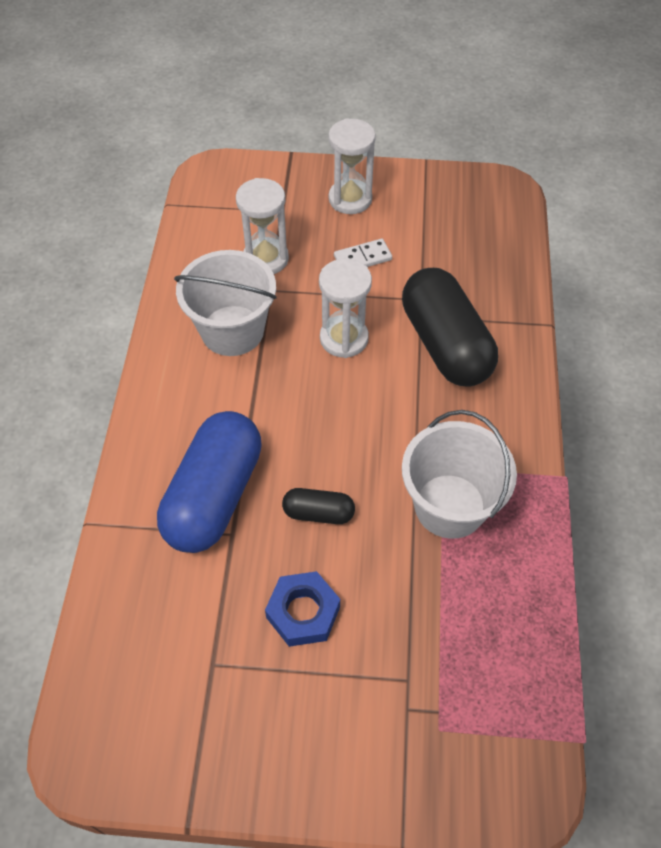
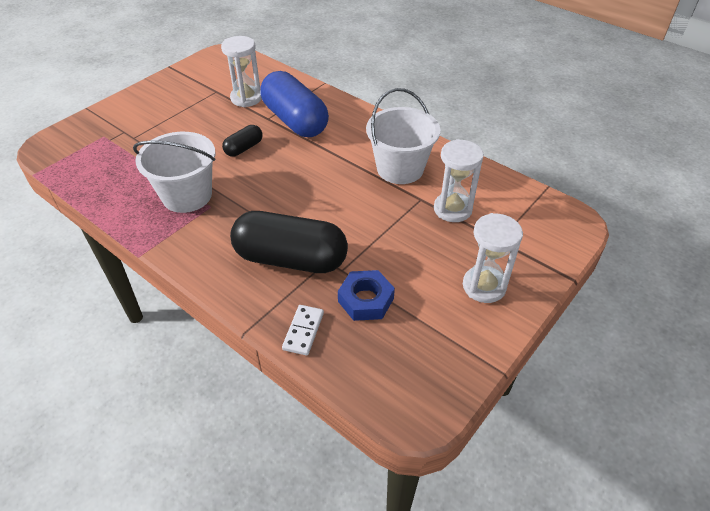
camera: 125 degrees right, 10 degrees down
(303, 612) = (203, 122): blue nut -> blue nut (365, 300)
(344, 338) = (346, 212): white hourglass -> white hourglass (246, 98)
(362, 258) = (410, 259): white domino -> white domino (303, 331)

